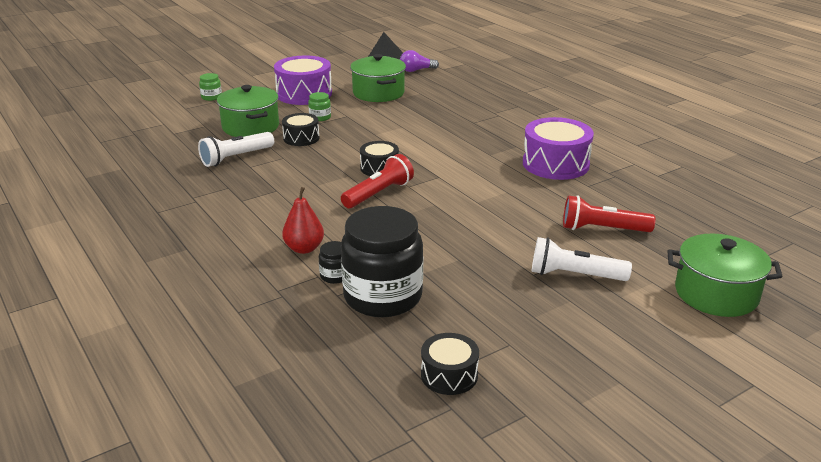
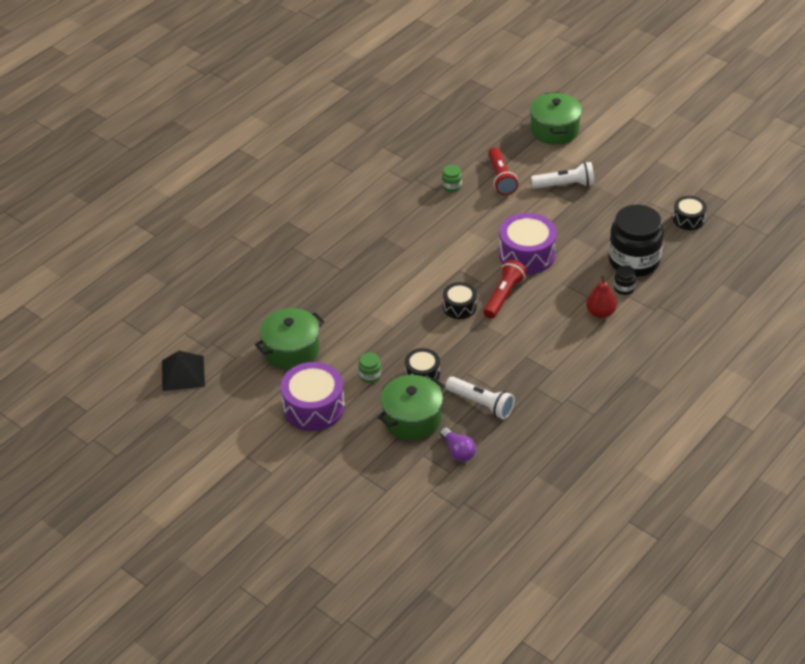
camera: 105 degrees left, 15 degrees up
(211, 97) = (349, 481): green jar -> green jar (451, 186)
(378, 194) = (503, 296): red flashlight -> red flashlight turned 90 degrees clockwise
(416, 70) = (215, 337): purple light bulb -> purple light bulb (458, 451)
(555, 164) = (408, 210): purple drum -> purple drum (527, 254)
(574, 275) = (564, 185): white flashlight -> white flashlight turned 90 degrees counterclockwise

